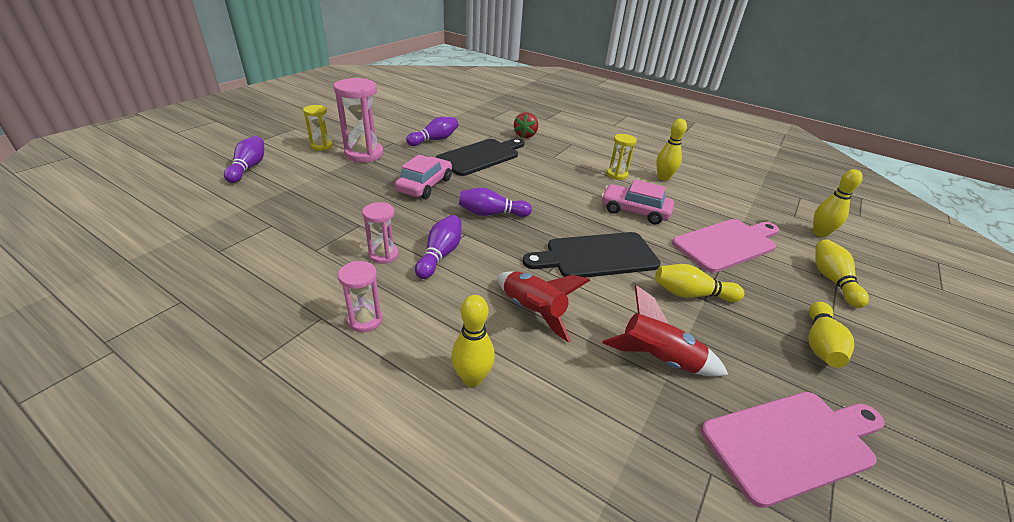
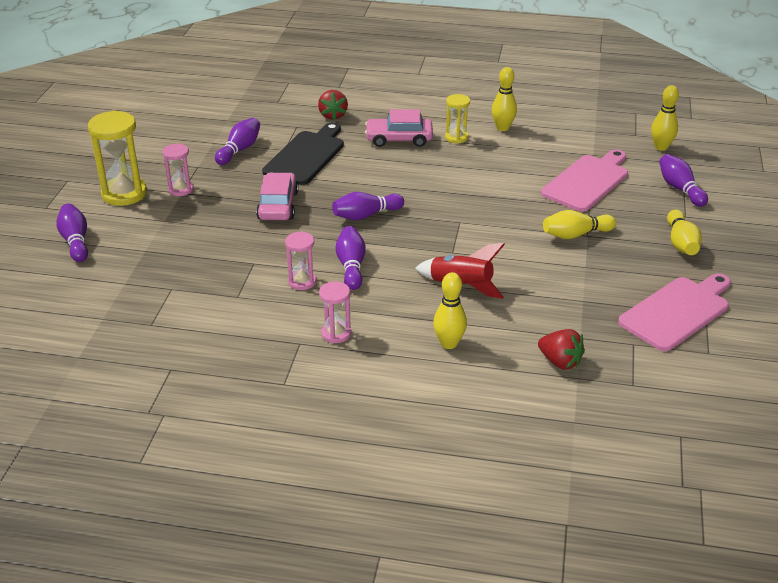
camera: 20 degrees left, 0 degrees up
(321, 146) = (124, 194): yellow hourglass -> yellow hourglass, size x1.77
(364, 154) = (181, 189): pink hourglass -> pink hourglass, size x0.57
(594, 462) = (560, 362): none -> red strawberry
(596, 256) = (484, 226): black cutting board -> none
(634, 211) = (494, 173): pink car -> pink car (399, 139)
(658, 359) = (572, 289): red rocket -> none
(832, 280) = (680, 189): yellow bowling pin -> purple bowling pin

